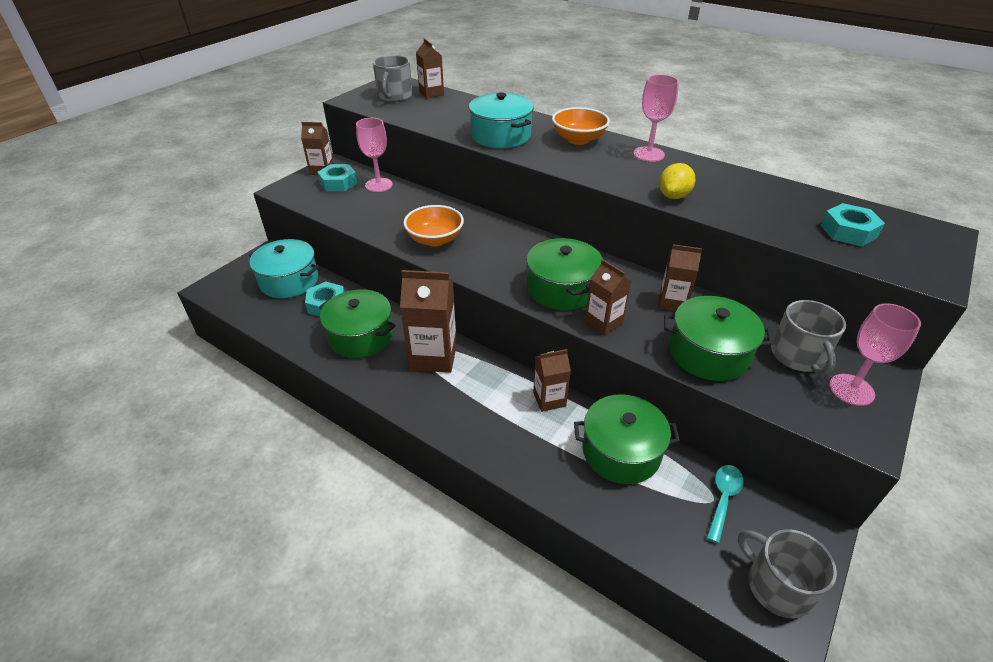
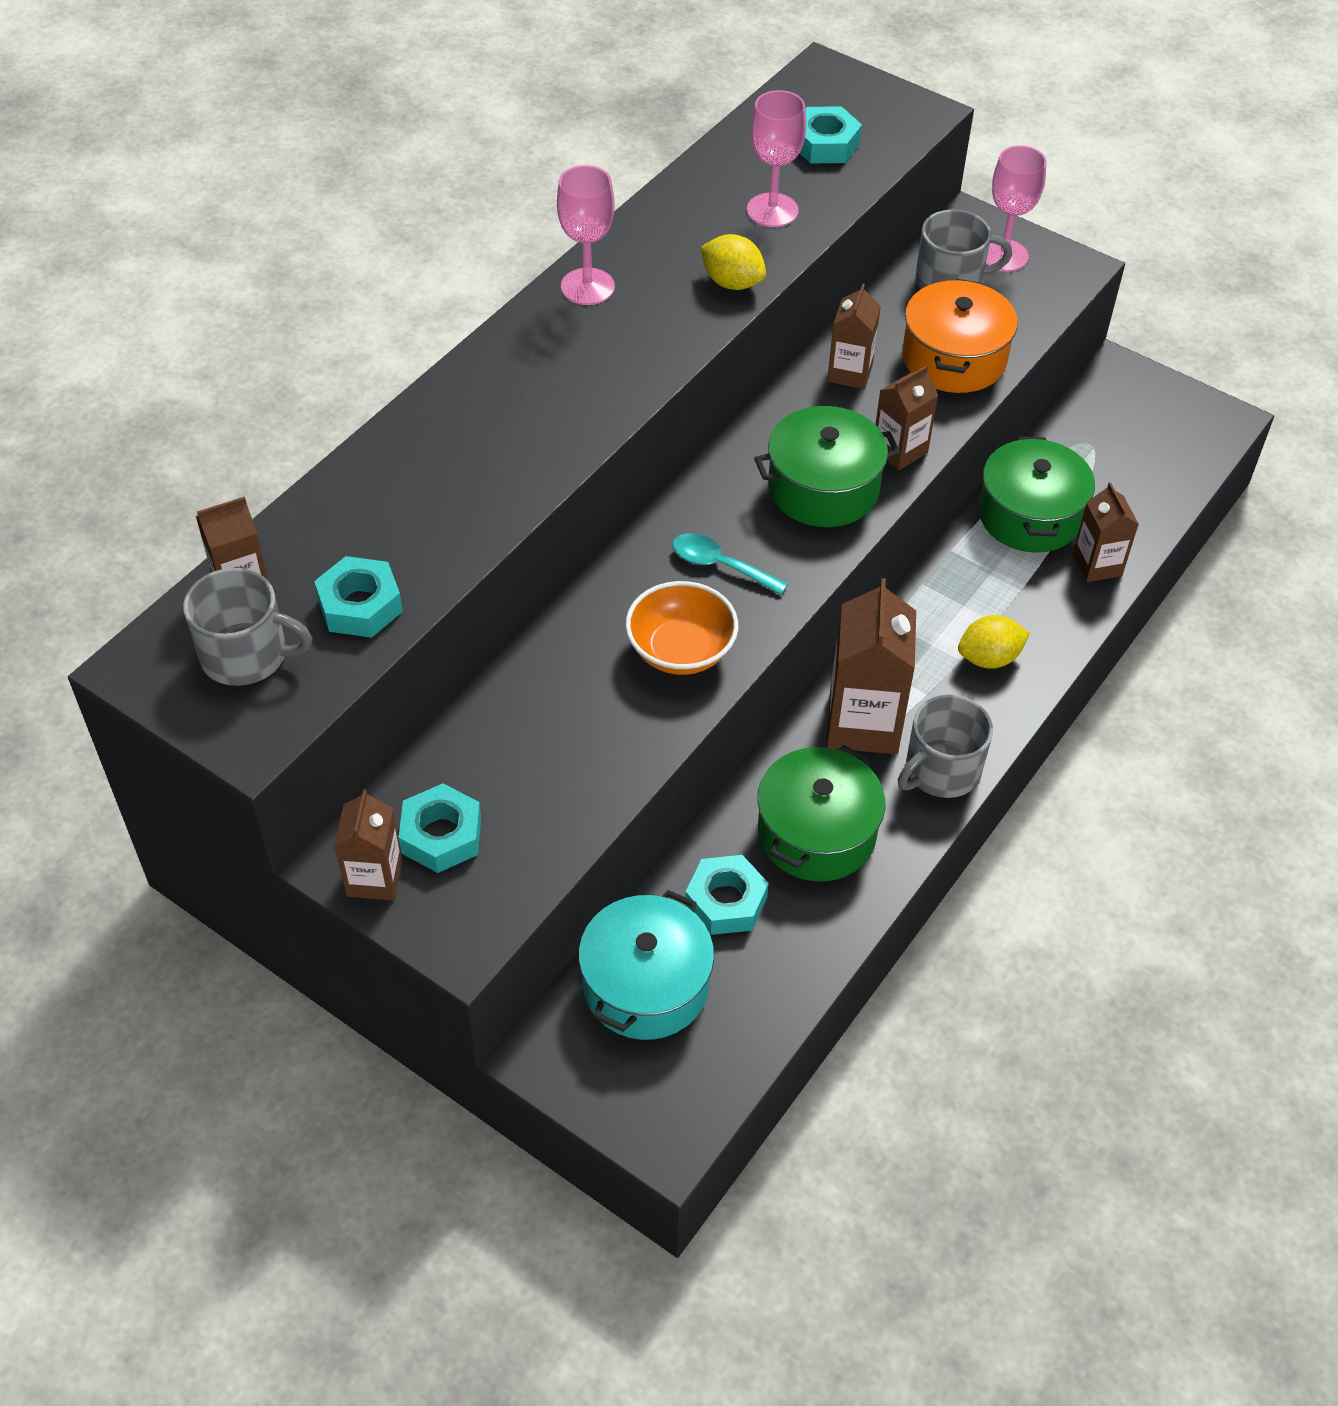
camera: 90 degrees left, 10 degrees up
(379, 185) = (460, 757): pink goblet -> pink goblet (772, 210)
(418, 113) = (360, 605): none -> turquoise nut
(483, 418) = (989, 658): none -> yellow lemon
(501, 136) = (493, 471): turquoise pot -> none
(549, 399) = (945, 581): brown carton -> brown carton (1097, 565)
(578, 139) = (520, 366): orange bowl -> none
(708, 353) = (954, 358): green pot -> orange pot
(723, 499) = (1087, 435): turquoise spoon -> turquoise spoon (720, 565)
(777, 585) = (1187, 418): grey mug -> grey mug (941, 770)

